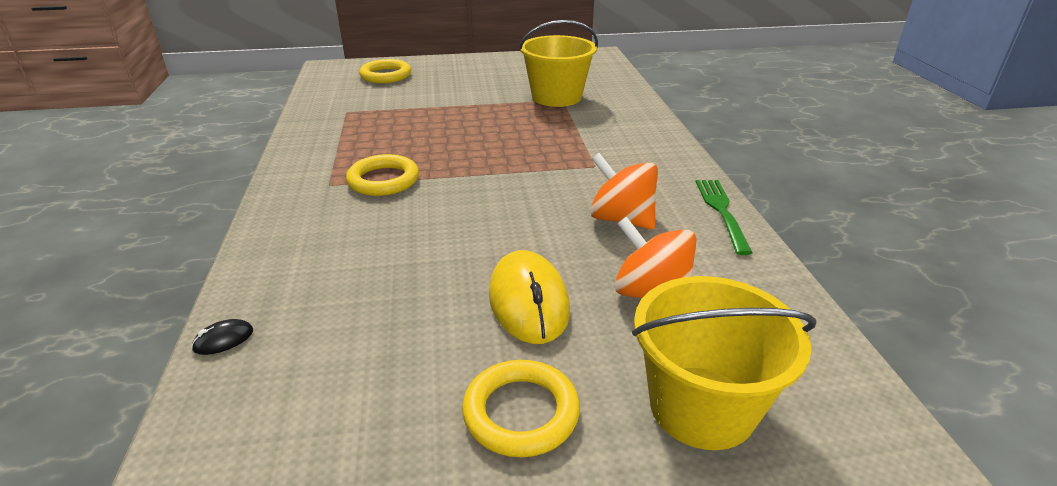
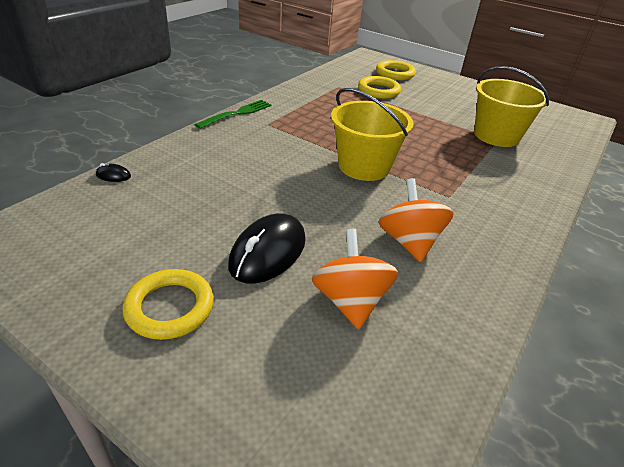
camera: 40 degrees right, 5 degrees up
(383, 180) = (298, 136): yellow ring -> yellow ring (378, 91)
(528, 302) = (268, 252): yellow mouse -> black mouse
(702, 406) = (266, 392): yellow bucket -> yellow bucket (364, 166)
(721, 211) = (502, 284): green fork -> green fork (237, 113)

